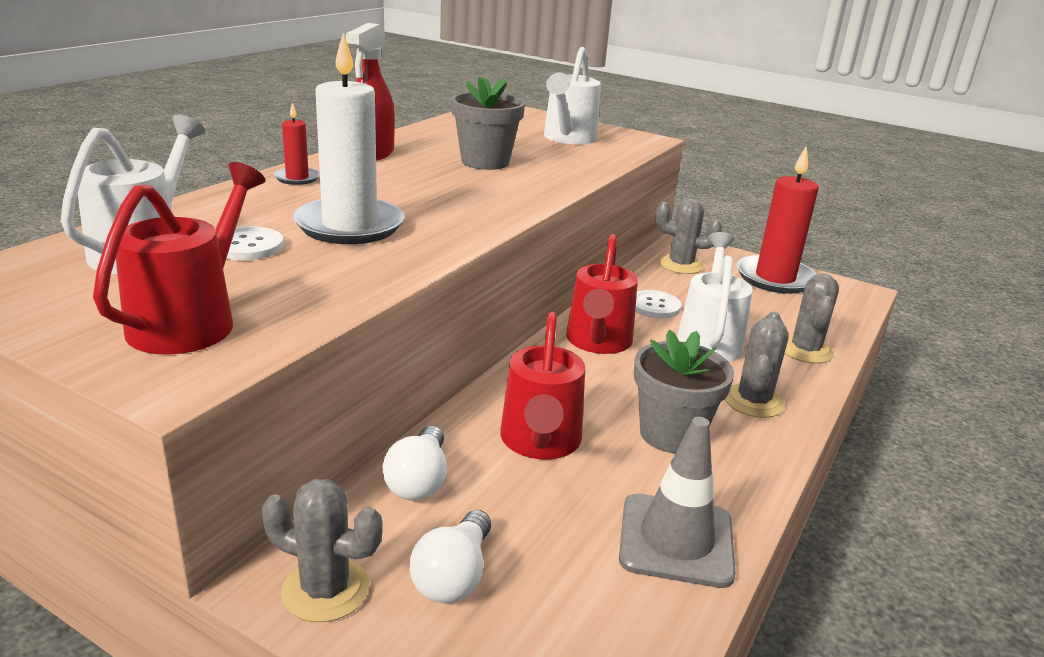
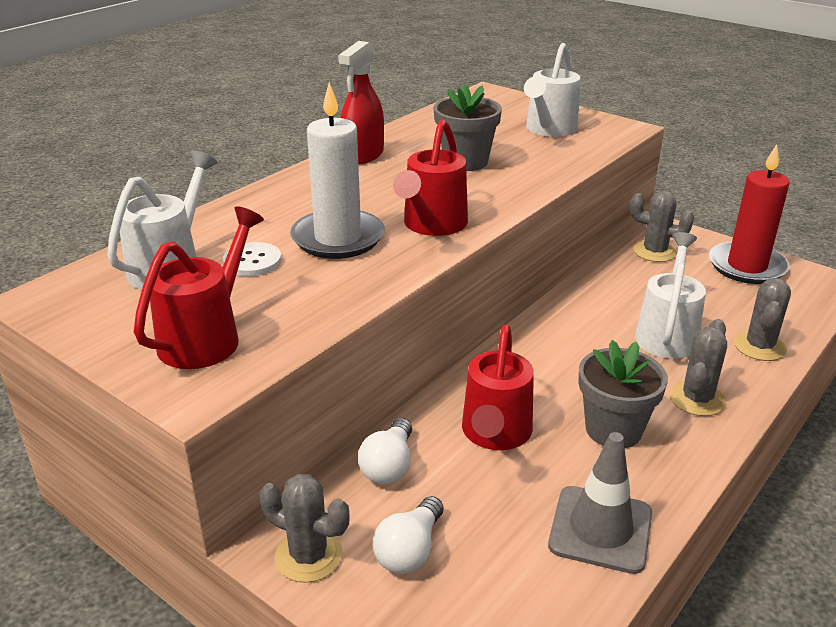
camera: 10 degrees right, 5 degrees up
(297, 178) = (296, 185): red candle -> none
(597, 342) = (561, 335): red watering can -> red watering can (432, 225)
(654, 306) = (621, 297): white button -> none

